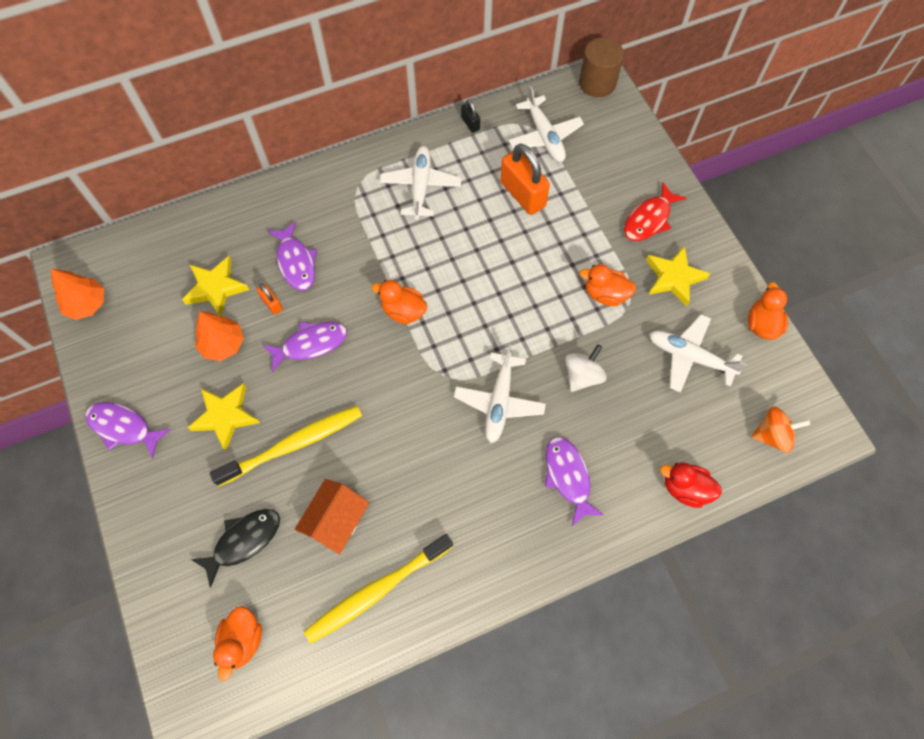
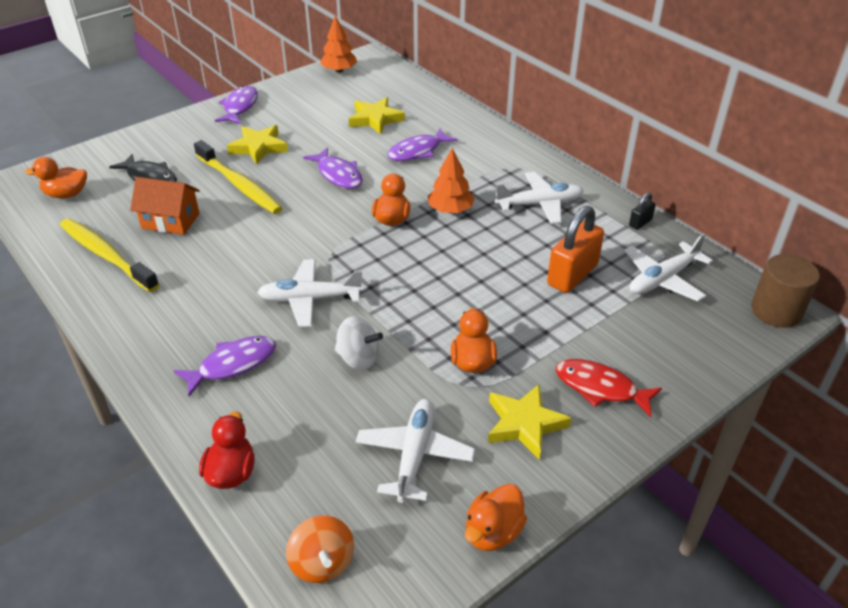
camera: 75 degrees right, 25 degrees down
(223, 344) = (324, 133): orange tree -> orange tree (450, 210)
(272, 303) = (371, 148): orange padlock -> none
(761, 324) = (493, 532): orange duck -> orange duck turned 135 degrees clockwise

